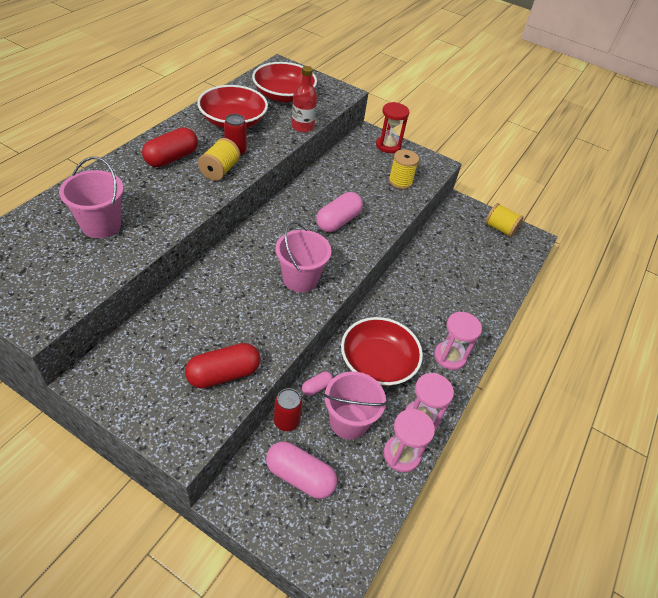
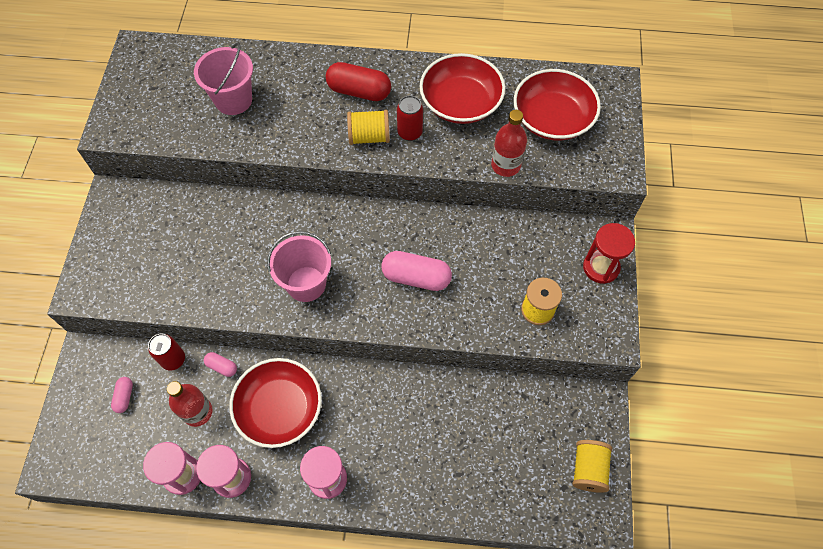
camera: 70 degrees right, 15 degrees up
(224, 374) = (160, 281): red capsule -> none
(300, 476) = (124, 397): pink capsule -> pink capsule, size x0.51
(348, 421) = (197, 412): pink bucket -> red bottle

